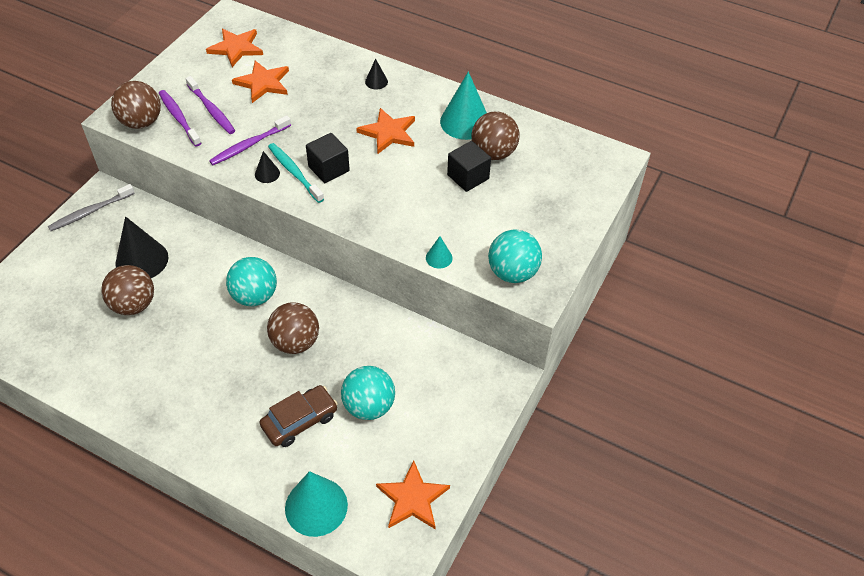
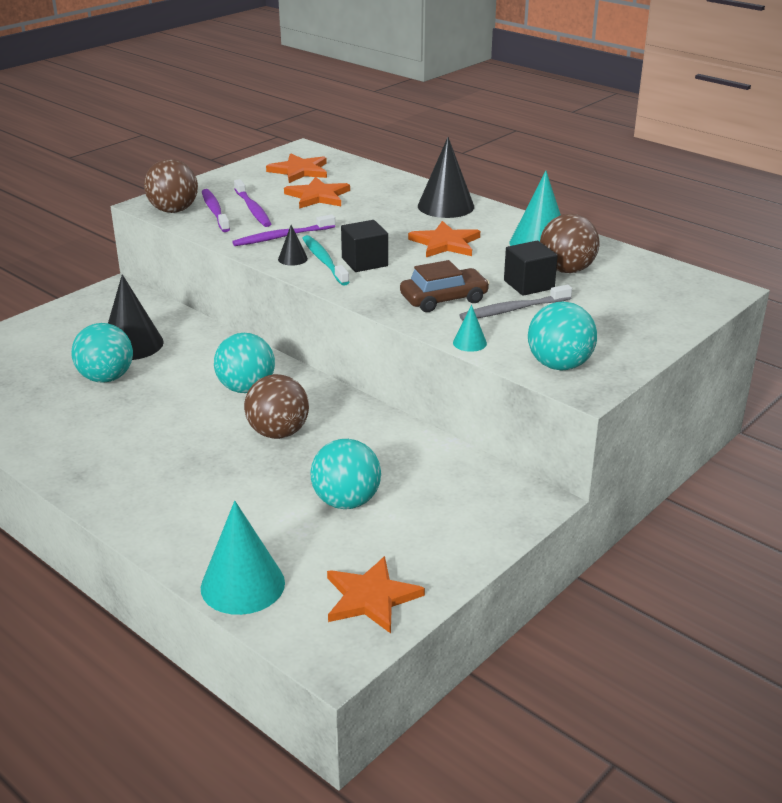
camera: 15 degrees right, 20 degrees down
(90, 212) = (95, 302): grey toothbrush -> grey toothbrush (513, 310)
(134, 305) = (106, 378): brown ball -> turquoise ball
(299, 421) = (255, 502): brown car -> brown car (444, 299)
(376, 81) = (446, 206): black cone -> black cone, size x2.11

